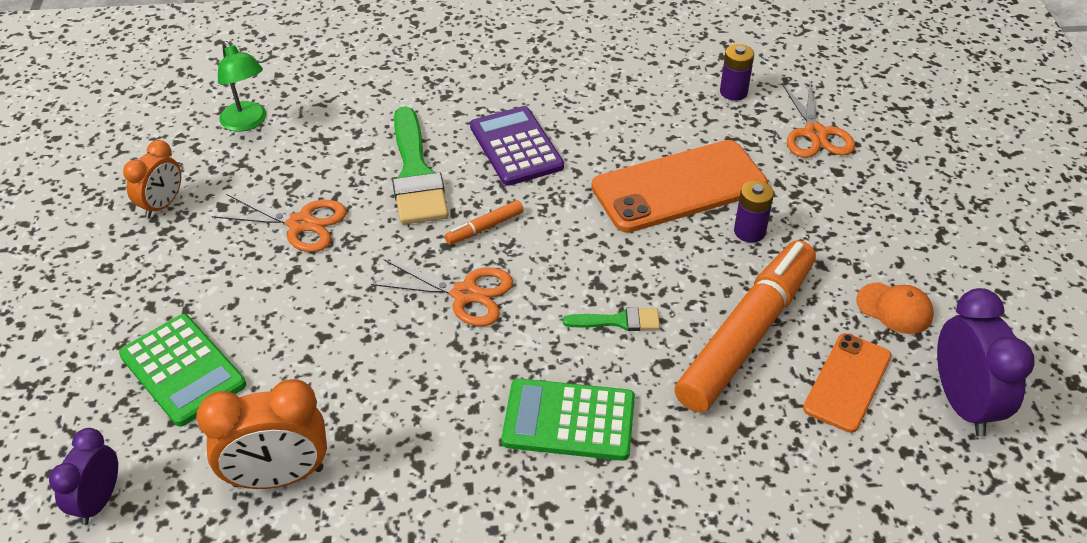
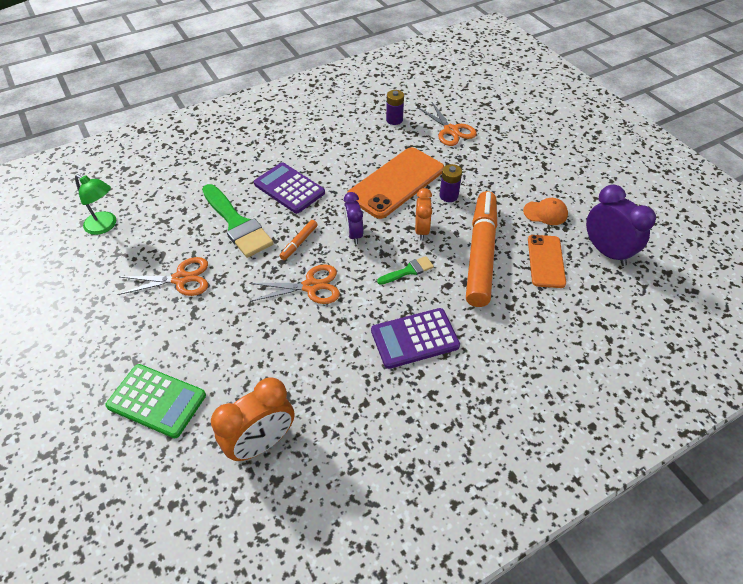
camera: 25 degrees left, 5 degrees up
(99, 501) = (149, 509): purple clock -> purple clock (354, 234)
(162, 205) = (77, 298): orange clock -> orange clock (421, 230)
(569, 420) = (414, 338): green calculator -> purple calculator

